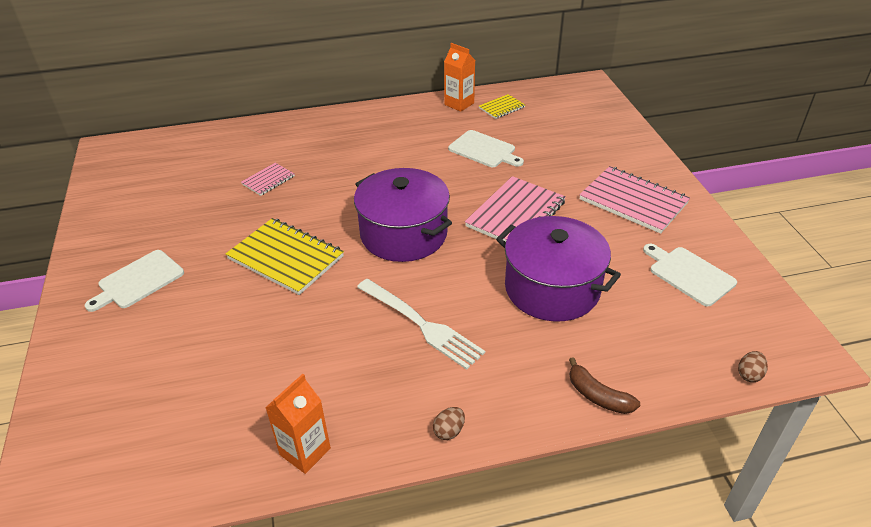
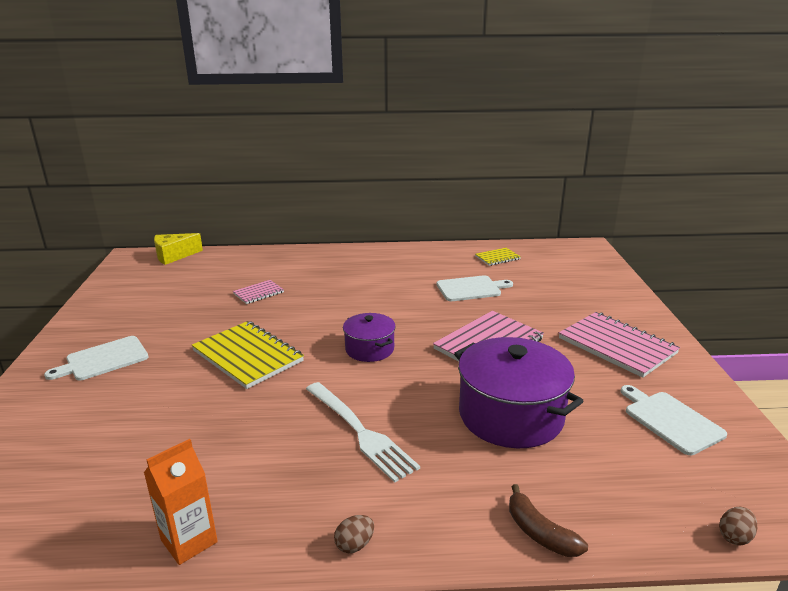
camera: 10 degrees right, 15 degrees down
(155, 141) = (174, 256): none -> yellow cheese
(403, 234) = (369, 349): purple pot -> purple pot, size x0.55
(459, 104) = (457, 251): orange carton -> none
(484, 150) = (471, 289): white cutting board -> white cutting board turned 60 degrees counterclockwise

